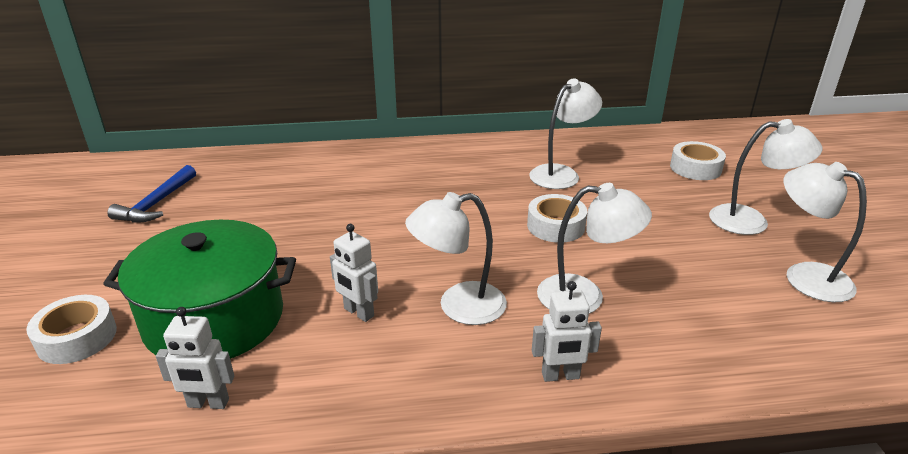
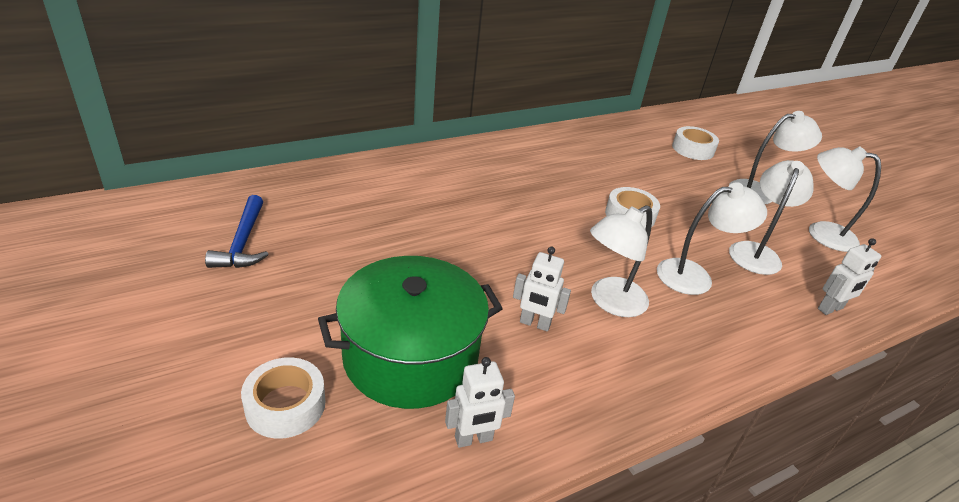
camera: 25 degrees left, 5 degrees up
(560, 376) = (725, 347): white robot -> white robot (830, 309)
(561, 173) = (599, 165): white lamp -> white lamp (756, 252)

